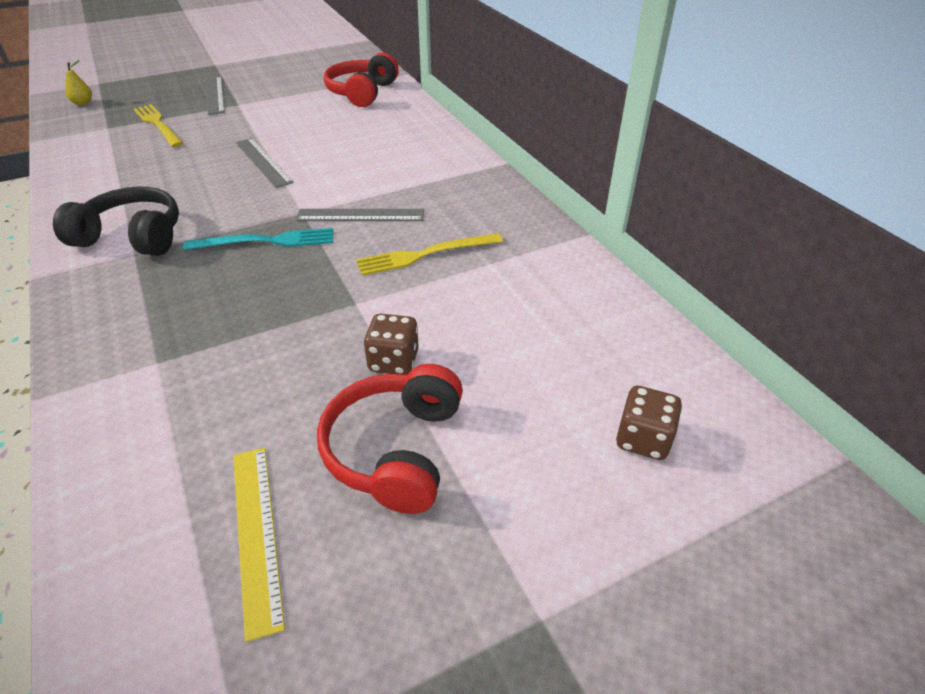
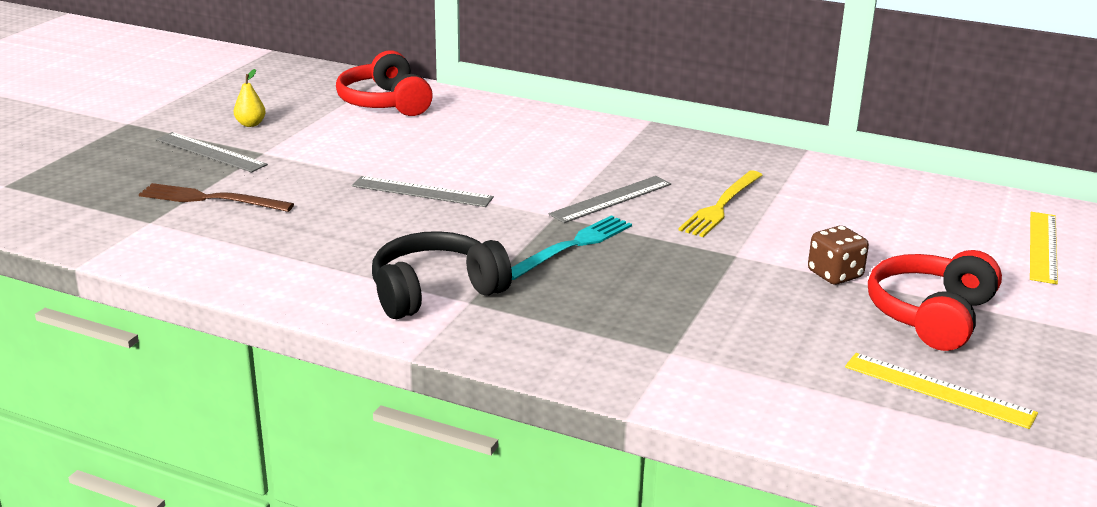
camera: 40 degrees left, 15 degrees down
(83, 103) = (43, 210): yellow pear -> yellow pear (250, 124)
(158, 124) = (212, 199): yellow fork -> brown fork
(395, 450) = (931, 315): red headphones -> red headphones turned 60 degrees clockwise
(643, 439) = (1043, 247): brown dice -> yellow ruler

